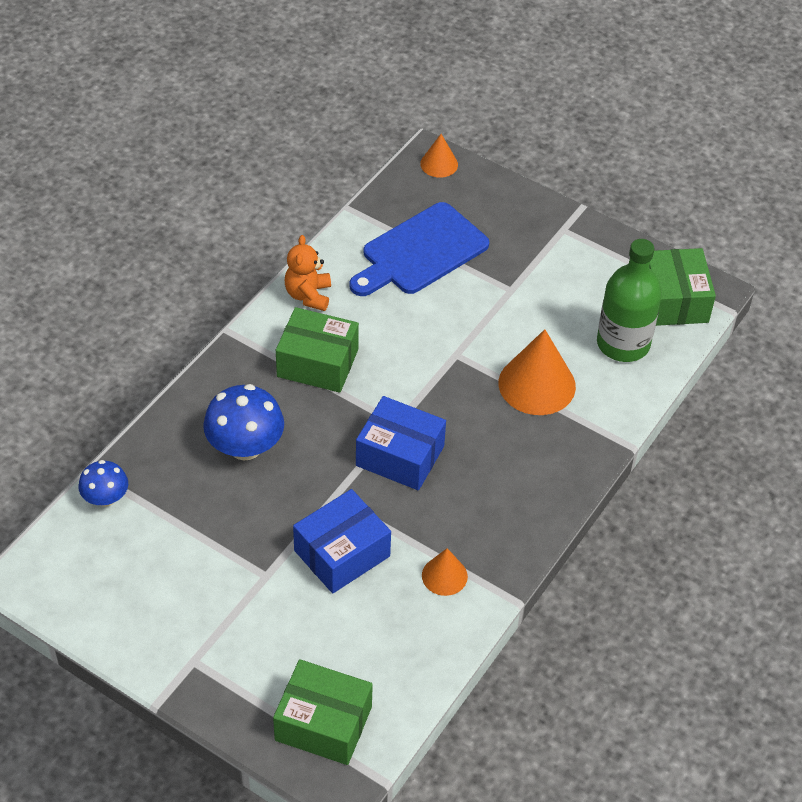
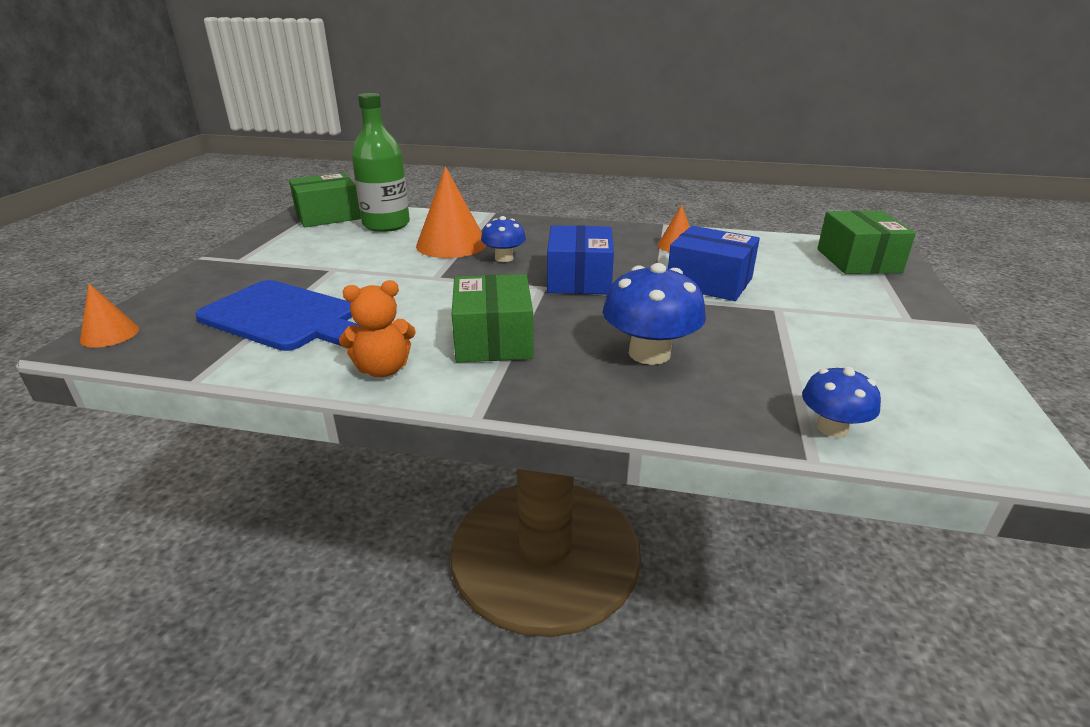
camera: 110 degrees left, 20 degrees down
(479, 415) = (504, 258): none -> blue mushroom

